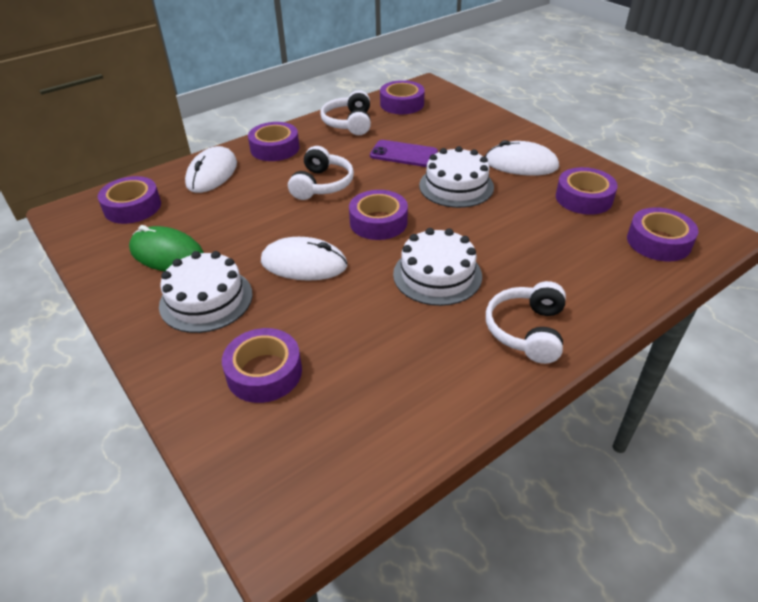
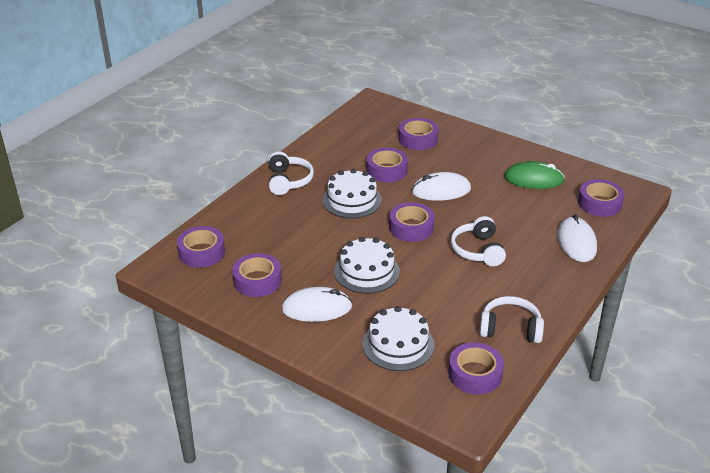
camera: 160 degrees right, 5 degrees down
(206, 299) = (481, 161): white cake -> white cake (398, 344)
(275, 148) = (552, 279): purple tape -> purple tape (386, 170)
(349, 123) = (510, 328): white headphones -> white headphones turned 60 degrees counterclockwise
(403, 154) = (430, 297): purple phone -> none

